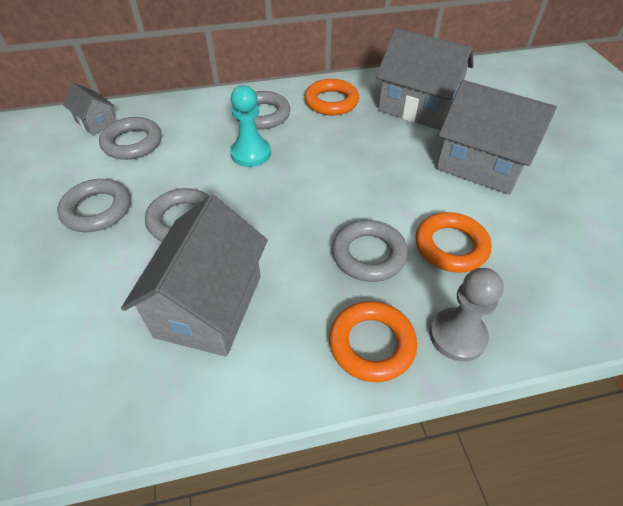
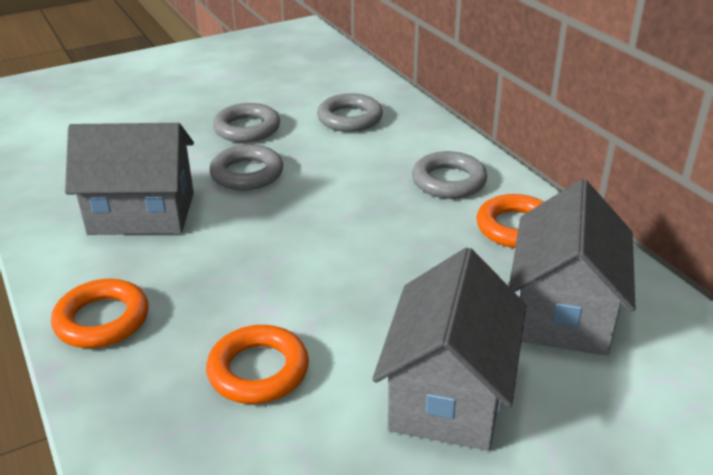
camera: 75 degrees right, 15 degrees down
(96, 122) = (371, 92): grey house -> none
(251, 153) = (369, 189): turquoise pawn -> none
(368, 254) = (227, 301): grey ring -> none
(457, 335) = (116, 385): grey pawn -> none

